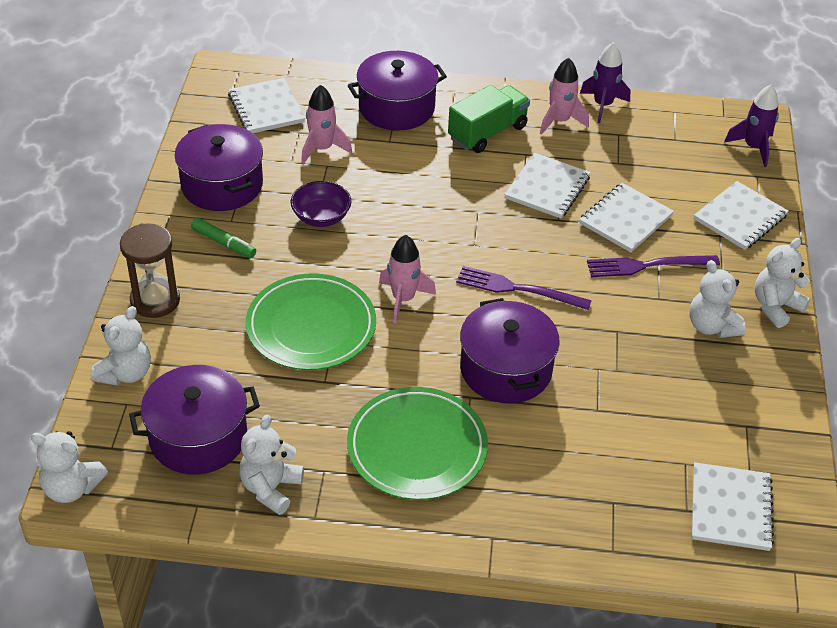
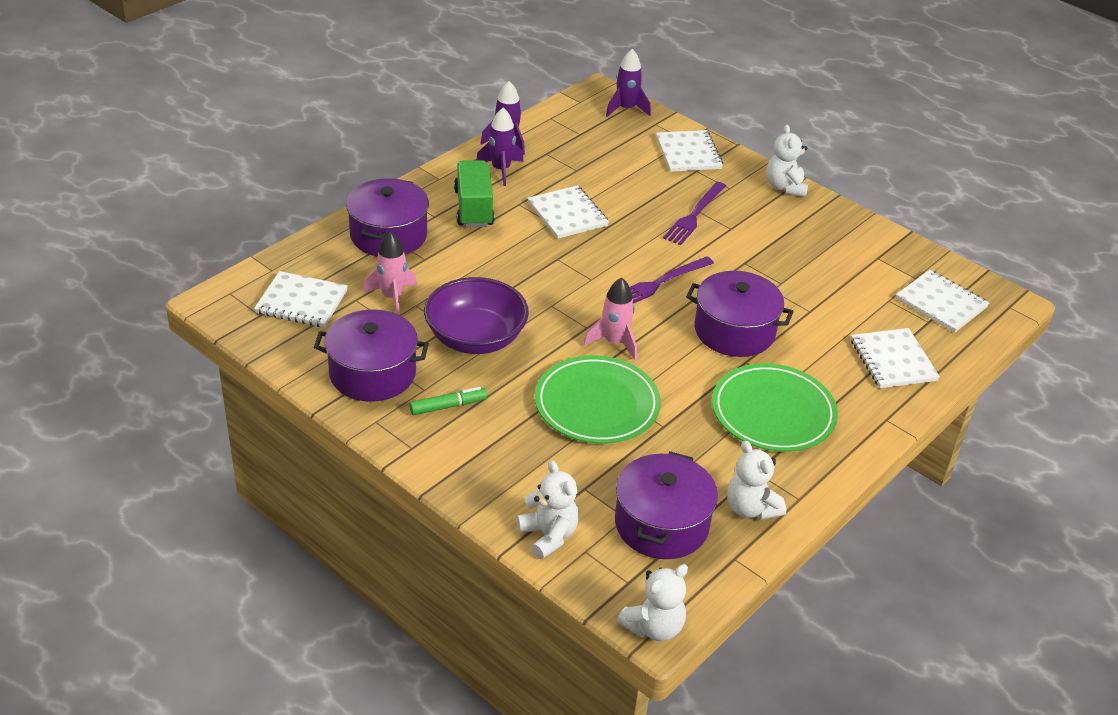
camera: 55 degrees left, 5 degrees down
(155, 300) = (477, 478): brown hourglass -> none
(321, 217) = (475, 338): purple bowl -> purple bowl, size x1.71
(559, 121) = (501, 170): pink rocket -> purple rocket
(625, 219) = (638, 199): white notebook -> white notebook (893, 360)
(711, 326) = (778, 222): white teddy bear -> none

